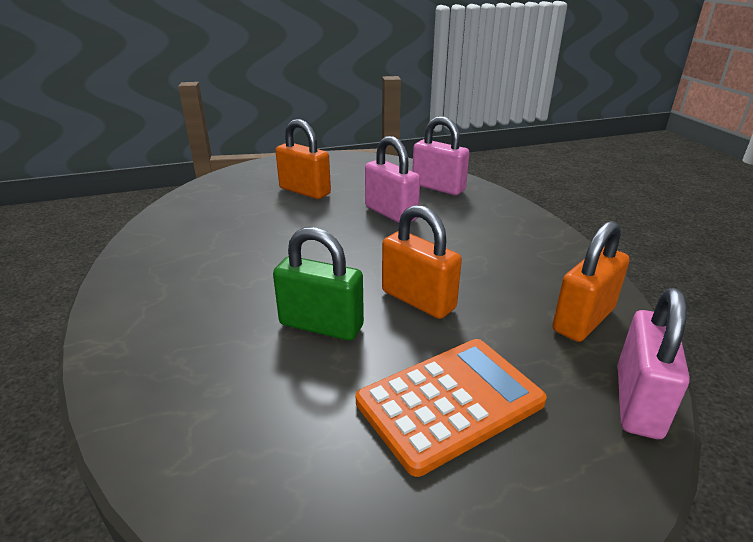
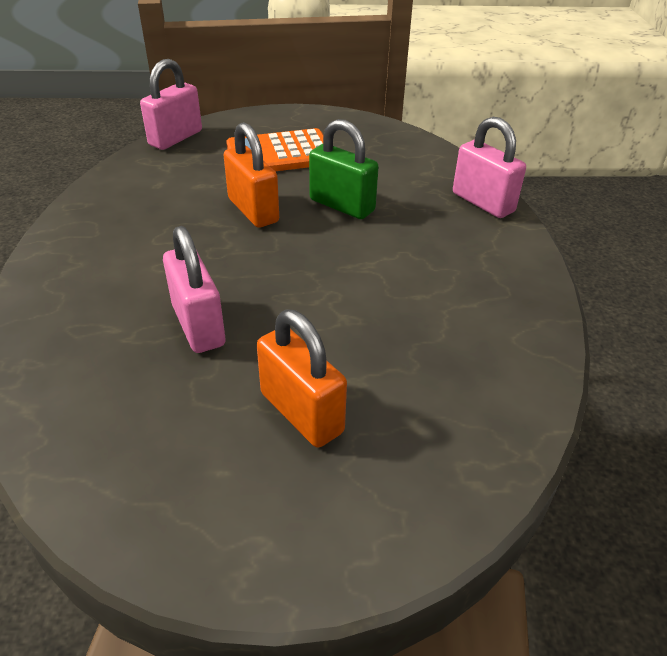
camera: 165 degrees left, 10 degrees up
(438, 187) = (78, 373): pink padlock -> pink padlock (482, 202)
(583, 320) = (143, 176): orange padlock -> none

